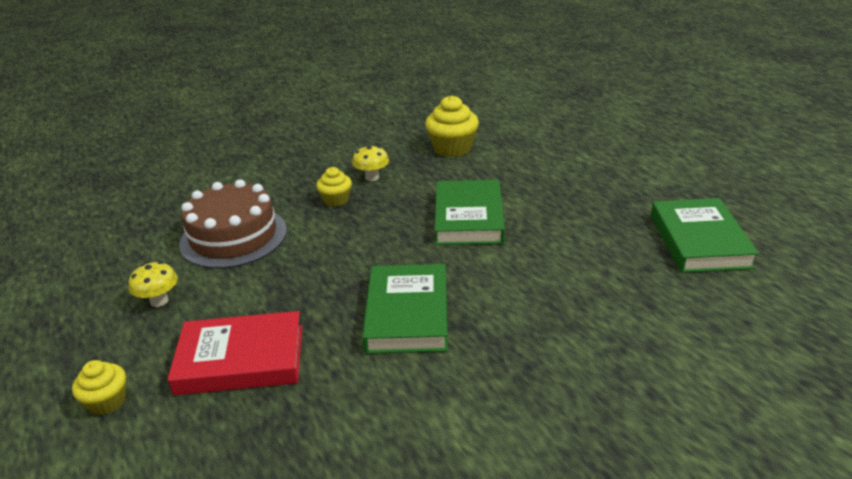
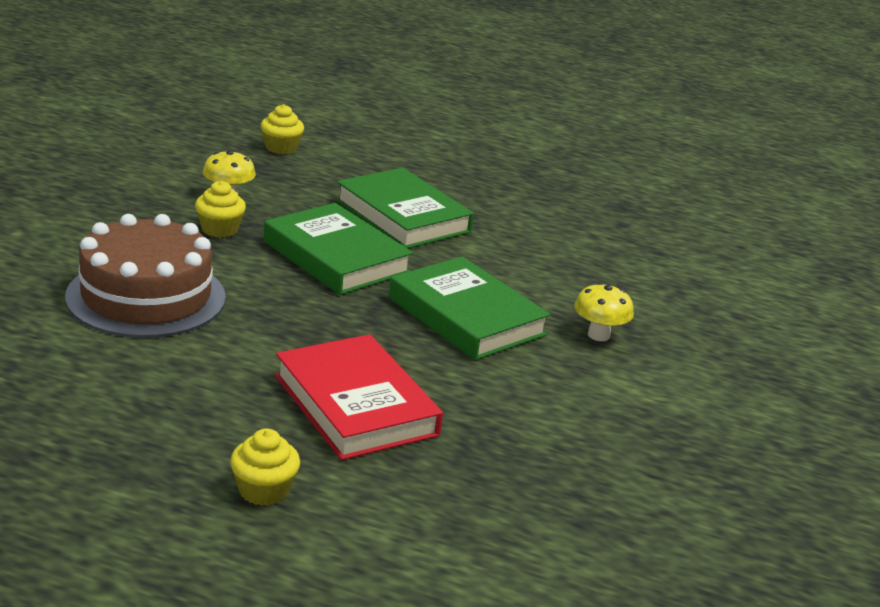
camera: 45 degrees left, 5 degrees down
(159, 301) = (160, 385): yellow mushroom -> yellow mushroom (598, 335)
(241, 359) = (355, 405): red book -> red book turned 75 degrees counterclockwise
(452, 148) = (281, 148): yellow cupcake -> yellow cupcake, size x0.60
(699, 241) = (635, 192): green book -> green book (336, 257)

